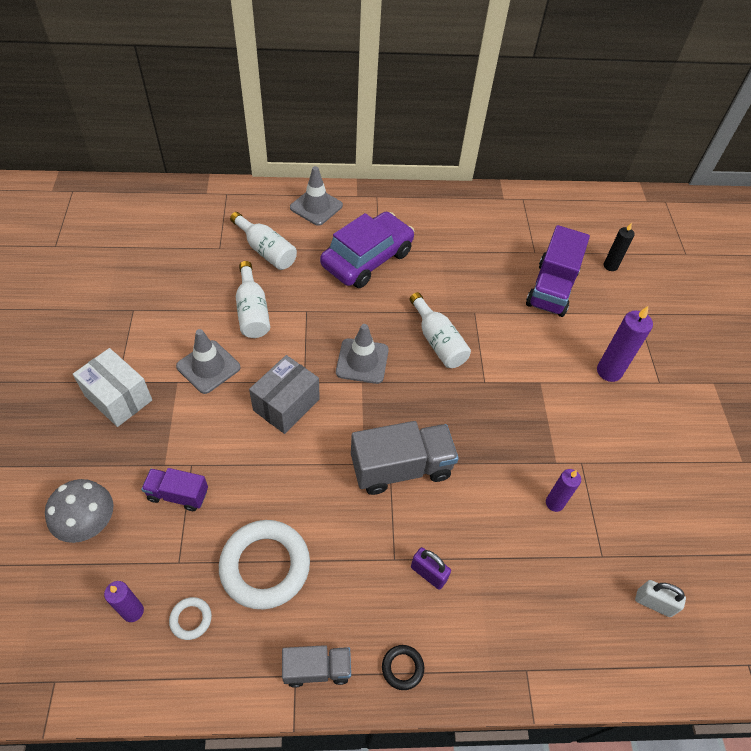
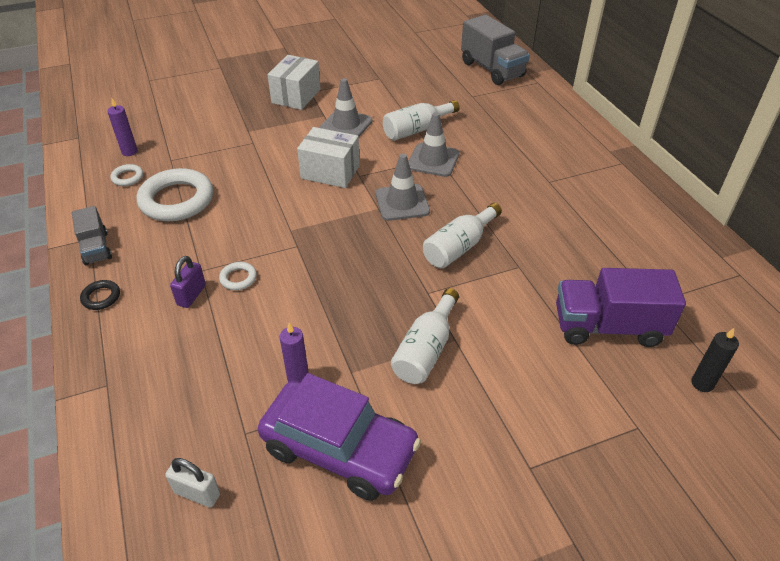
camera: 75 degrees right, 10 degrees down
(90, 525) = (189, 116): grey mushroom -> none
(178, 495) = (225, 144): purple truck -> none
(266, 250) = (490, 118): white bottle -> white bottle (426, 349)
(286, 405) = (330, 172): grey box -> white box
(316, 207) = (569, 131): grey traffic cone -> grey traffic cone (433, 160)
(367, 259) = (530, 176): purple car -> purple car (339, 449)
(401, 468) = (295, 254): grey truck -> grey truck (492, 69)
(418, 525) = (238, 278): none -> white ring
(609, 371) = (512, 406): purple candle -> none
(653, 603) = (197, 493): white padlock -> white padlock turned 75 degrees counterclockwise

